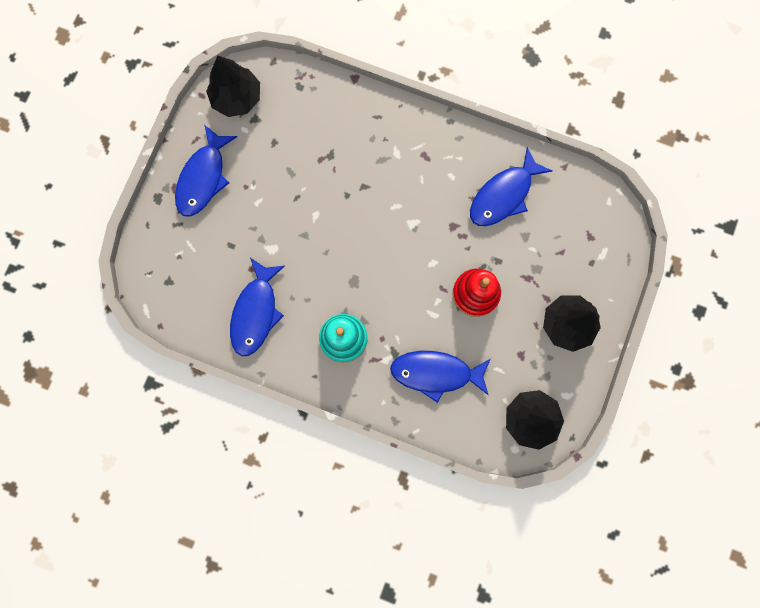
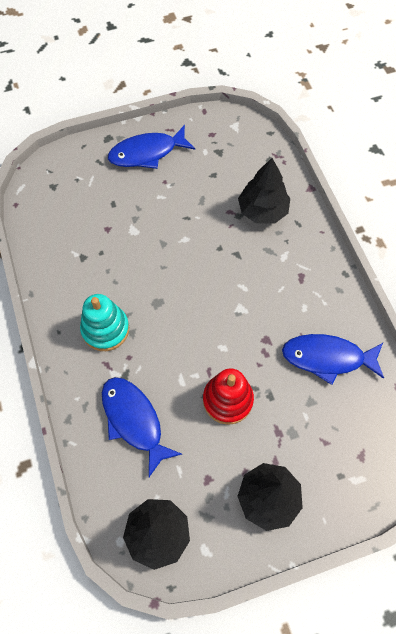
camera: 50 degrees right, 15 degrees down
(237, 98) = (223, 131): black tree -> black tree (262, 211)
(256, 312) = (76, 255): blue fish -> none

